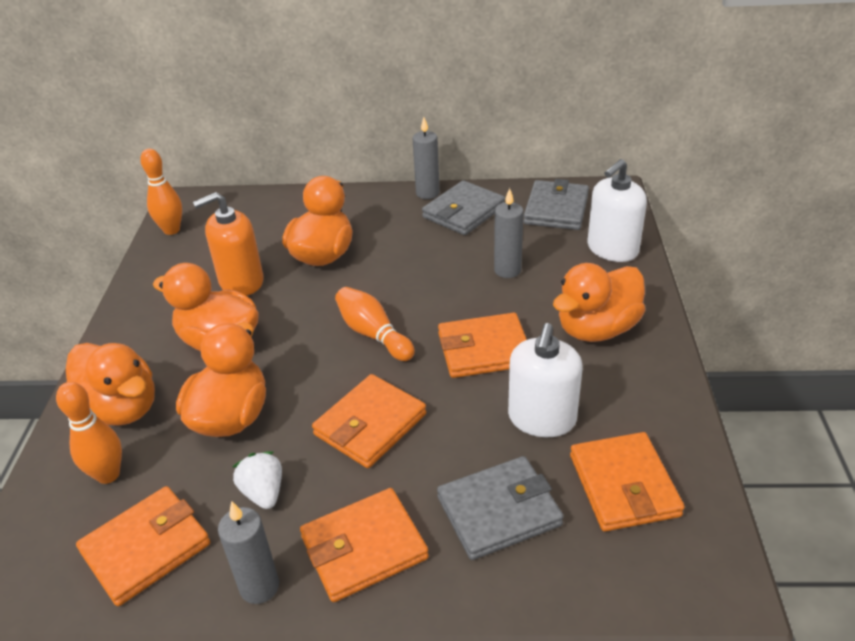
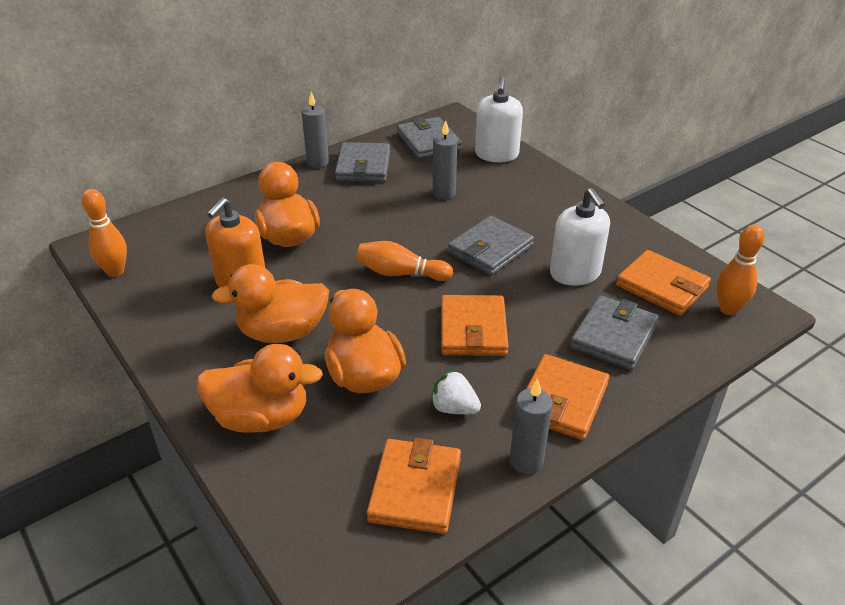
camera: 40 degrees left, 0 degrees up
(108, 474) = (316, 464): orange bowling pin -> orange bowling pin (728, 309)
(484, 350) = (490, 249): orange wallet -> grey wallet
(597, 329) = (545, 207): orange duck -> none

